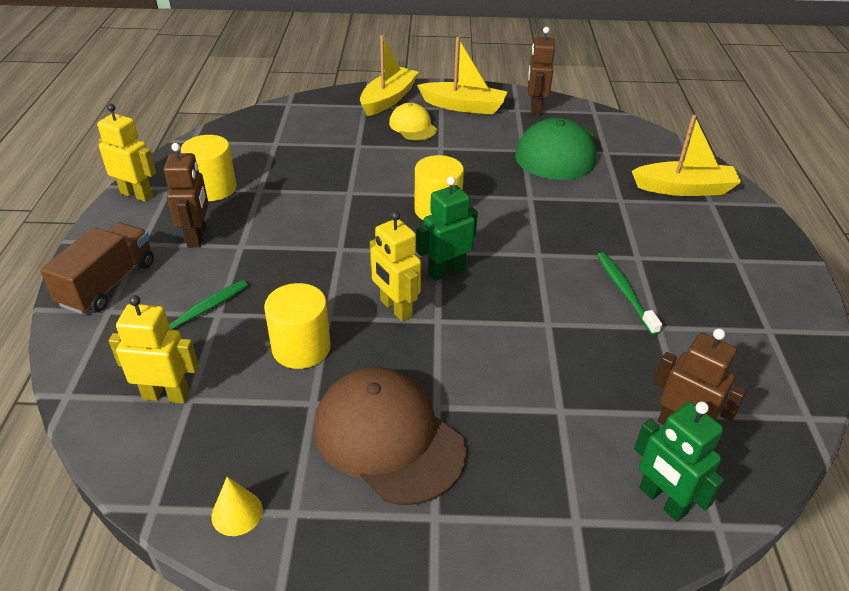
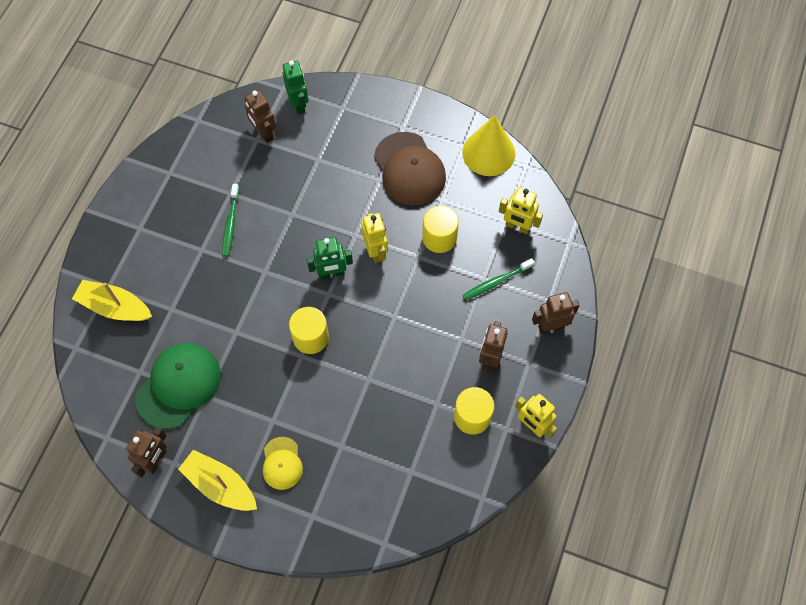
camera: 160 degrees left, 25 degrees up
(108, 284) = (551, 326): brown truck -> brown robot
(237, 513) = (488, 153): yellow cone -> yellow cone, size x2.27
(388, 99) = (286, 522): yellow boat -> none

